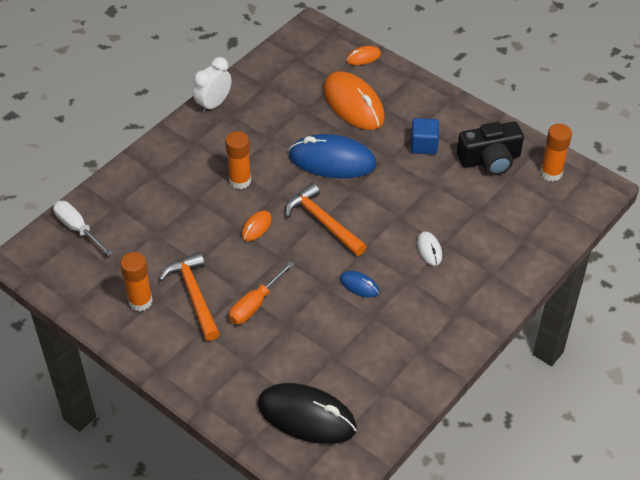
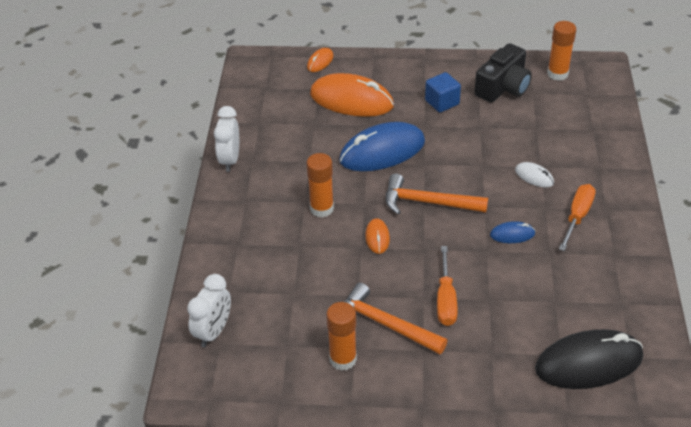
camera: 35 degrees left, 5 degrees down
(77, 228) = (213, 332): white screwdriver -> white clock
(427, 302) = (577, 217): none -> orange screwdriver

